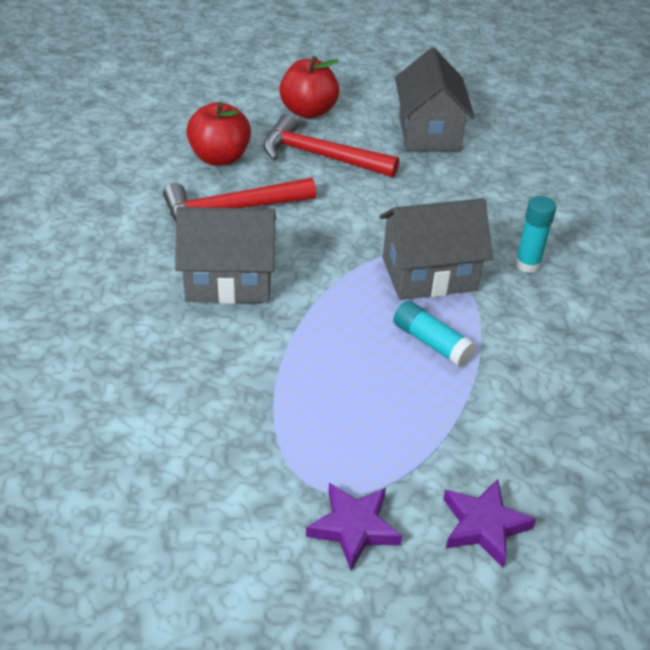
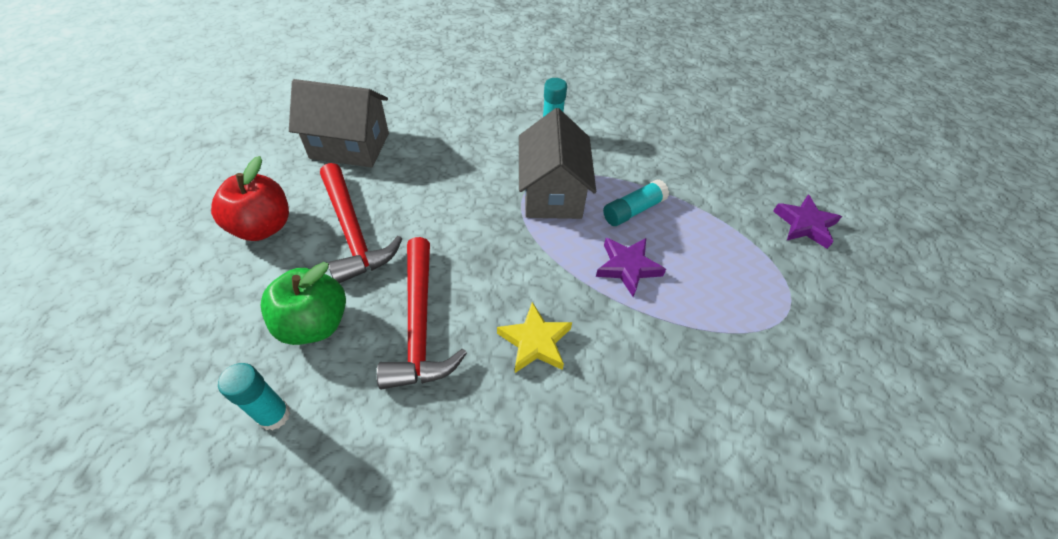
camera: 80 degrees left, 10 degrees up
(139, 158) = (274, 415): none -> turquoise glue stick
(220, 158) = (314, 323): red apple -> green apple
(229, 280) = (535, 342): grey house -> yellow star
(320, 156) = (353, 232): red hammer -> red hammer turned 60 degrees counterclockwise
(354, 528) = (820, 296): purple star -> purple star (627, 267)

